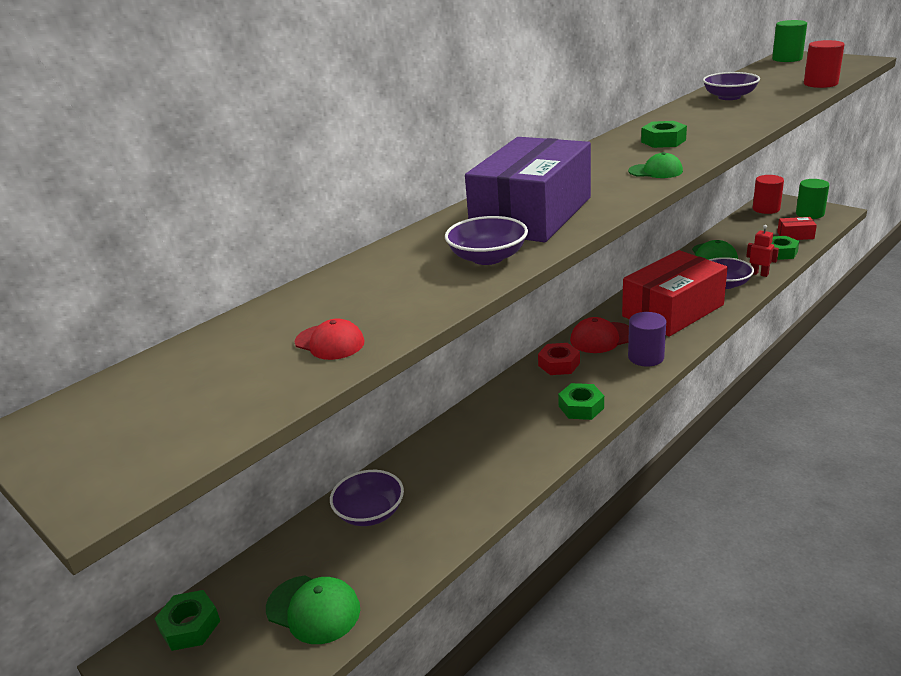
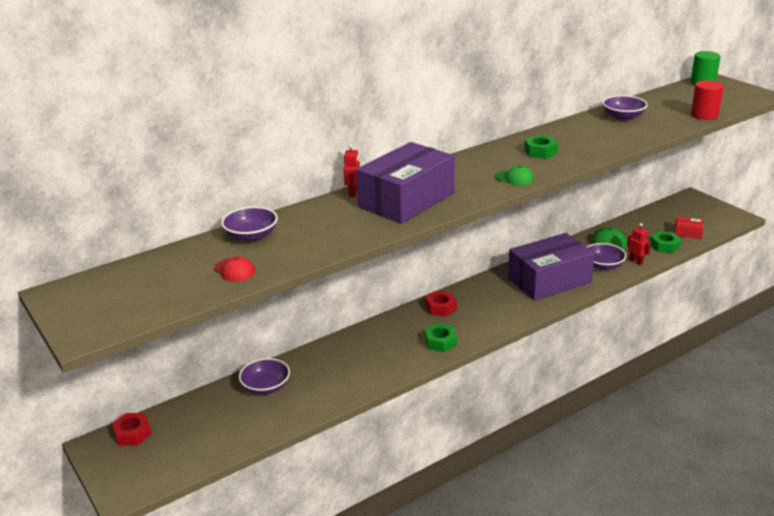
camera: 10 degrees right, 0 degrees up
(190, 626) = (133, 434): green nut -> red nut
(313, 609) = (209, 438): green cap -> none
(452, 218) = (353, 193): none -> red robot
(487, 257) = (358, 228): purple bowl -> purple bowl (251, 236)
(602, 338) = (483, 293): red cap -> none
(646, 357) = (508, 313): purple cylinder -> none
(673, 310) = (549, 280): red box -> purple box
(766, 209) = (679, 204): red cylinder -> none
(810, 214) = (713, 215): green cylinder -> none

